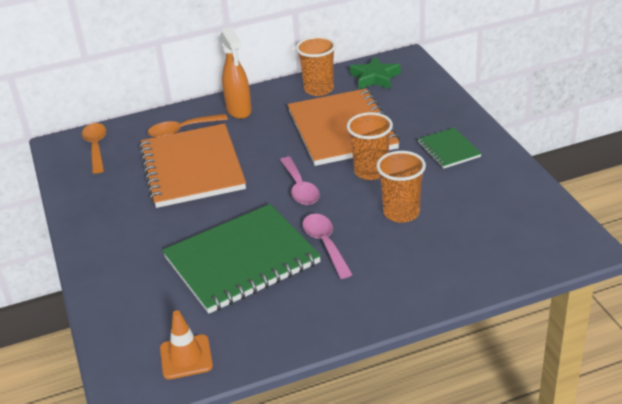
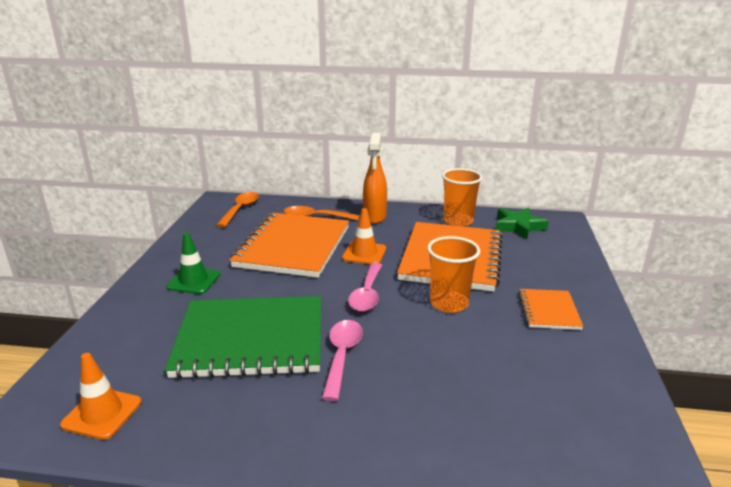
camera: 25 degrees right, 10 degrees down
(135, 233) = (194, 281): none -> green traffic cone
(263, 151) = (364, 253): none -> orange traffic cone
(401, 212) = (448, 355): orange cup -> none
(448, 149) = (549, 311): green notebook -> orange notebook

